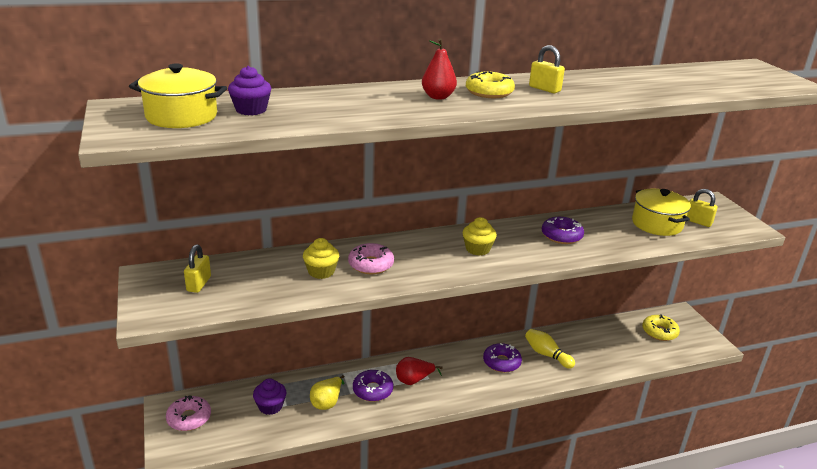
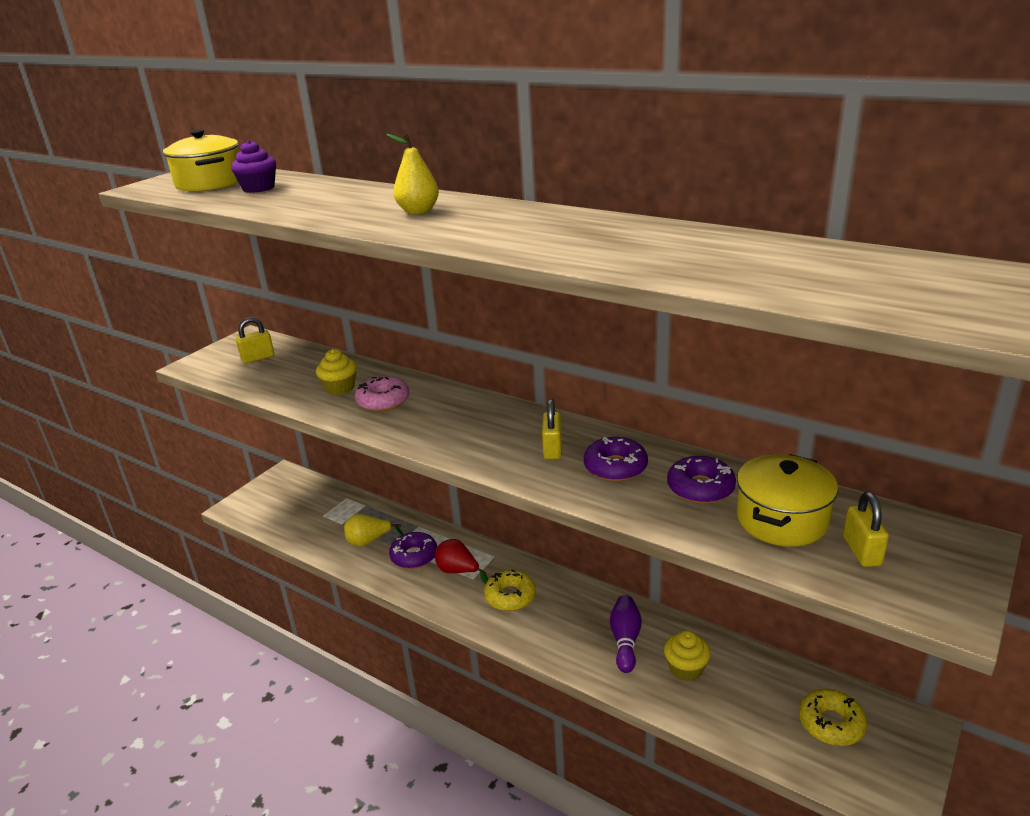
camera: 55 degrees right, 0 degrees up
(189, 418) = (278, 491): pink donut -> none
(270, 406) = (332, 517): purple cupcake -> none
(438, 97) = (418, 211): red pear -> yellow pear
(477, 249) = (497, 434): yellow cupcake -> yellow cupcake (686, 668)
(489, 92) = (480, 219): yellow donut -> yellow donut (510, 596)
(501, 362) = (563, 613): purple donut -> purple donut (700, 488)
(544, 89) = (551, 230): yellow padlock -> yellow padlock (552, 449)
(547, 355) = (625, 640): yellow bowling pin -> purple bowling pin

